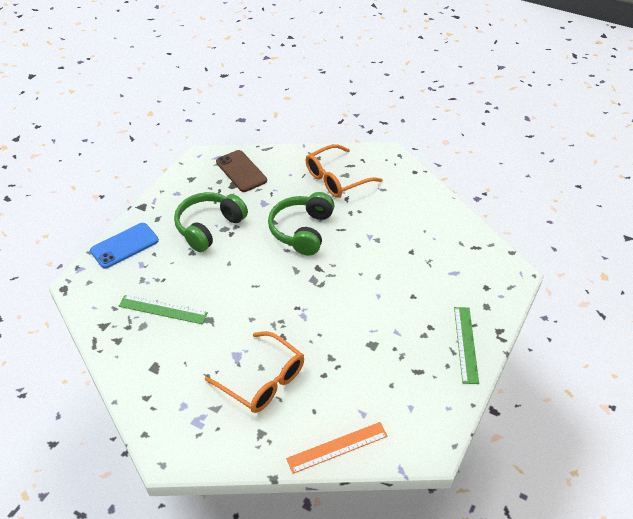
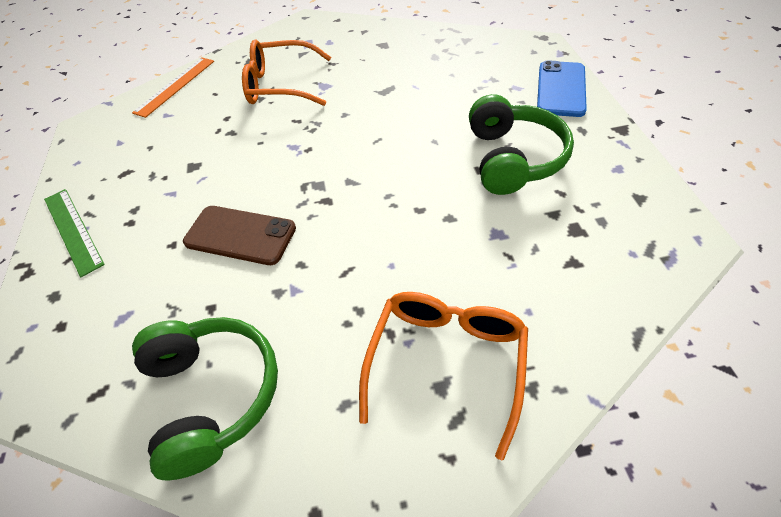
camera: 145 degrees right, 5 degrees up
(163, 309) = (436, 73): green ruler -> none
(241, 171) = (601, 259): brown phone -> brown phone (240, 235)
(302, 231) = (397, 231): green headphones -> green headphones (212, 395)

